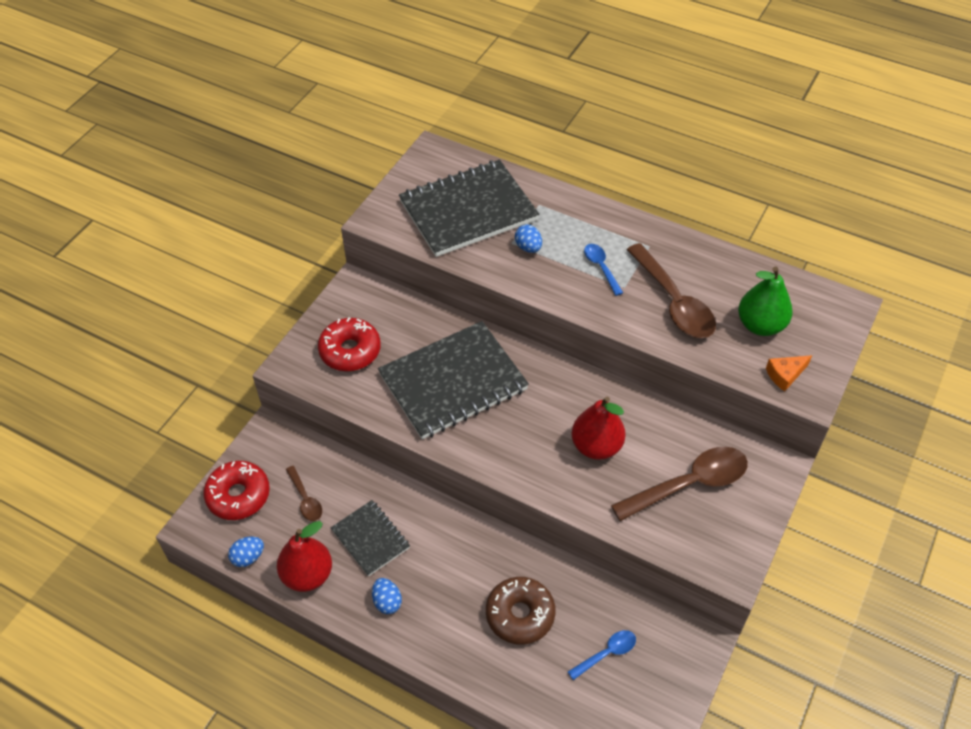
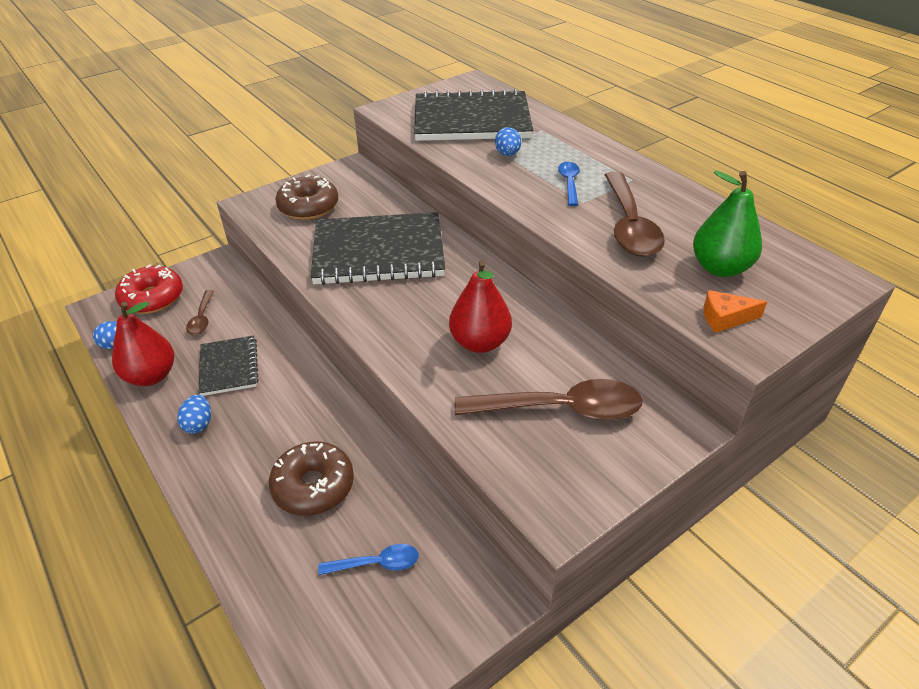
camera: 25 degrees right, 10 degrees down
(350, 351) = (308, 207): red donut -> brown donut

